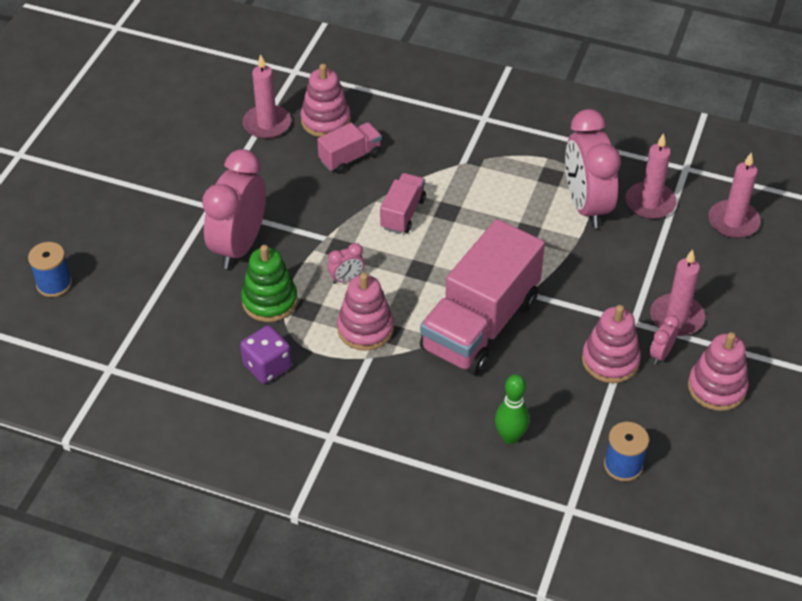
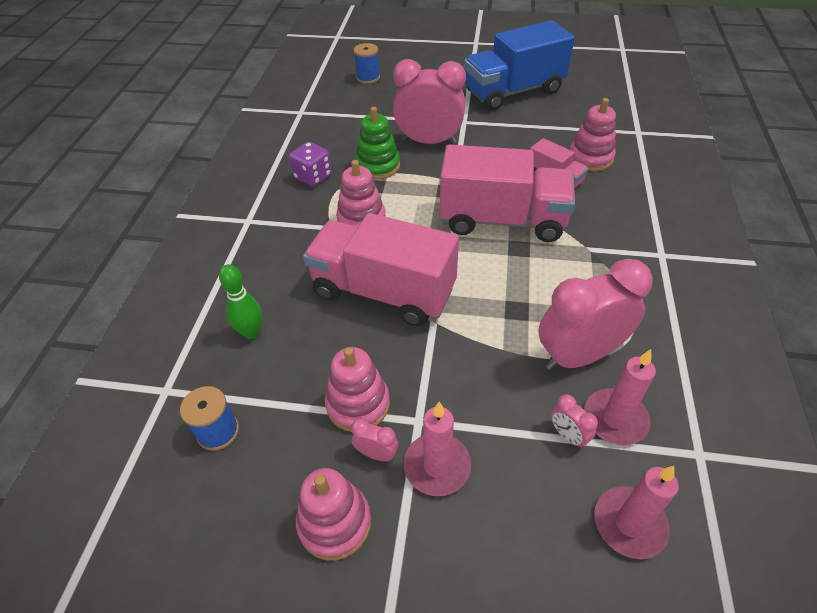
camera: 80 degrees right, 0 degrees up
(165, 147) = (513, 91): none -> blue truck
(267, 124) = (566, 130): pink candle -> none
(346, 278) = (413, 200): pink clock -> pink clock (568, 435)
(403, 213) = (502, 220): pink truck -> pink truck, size x2.09

